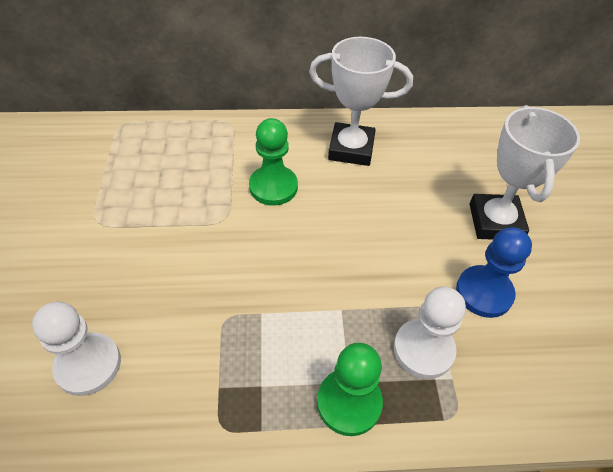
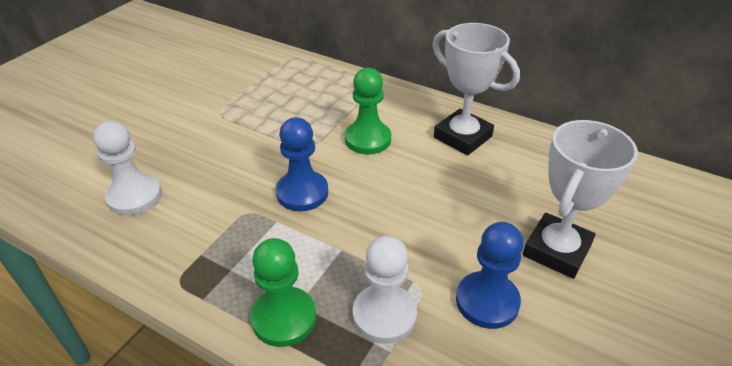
camera: 35 degrees right, 10 degrees down
(260, 271) = (302, 192): none -> blue pawn

